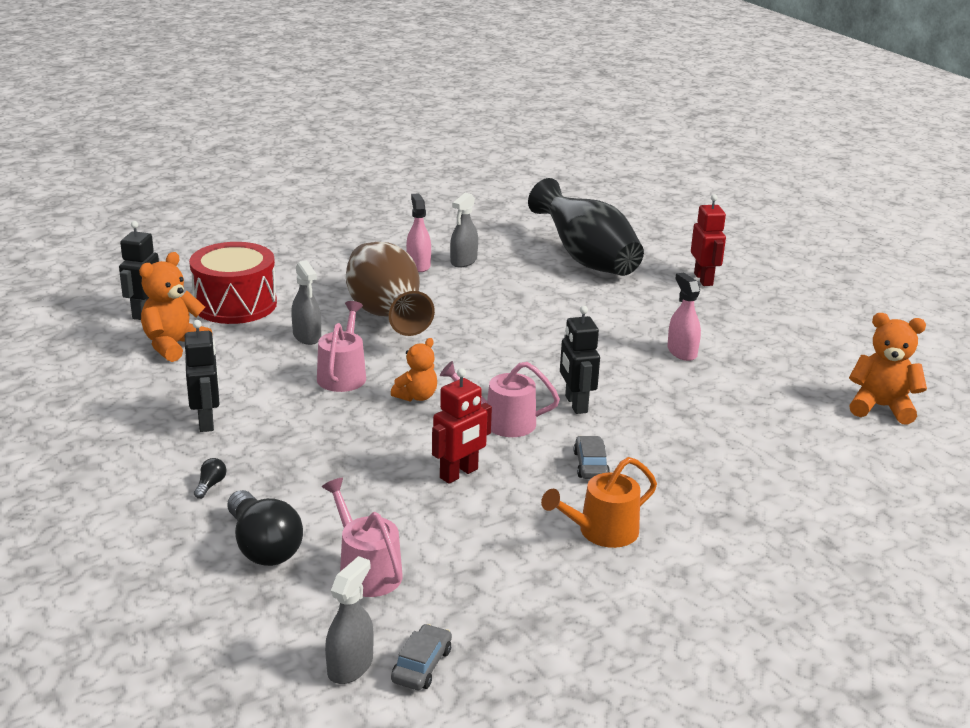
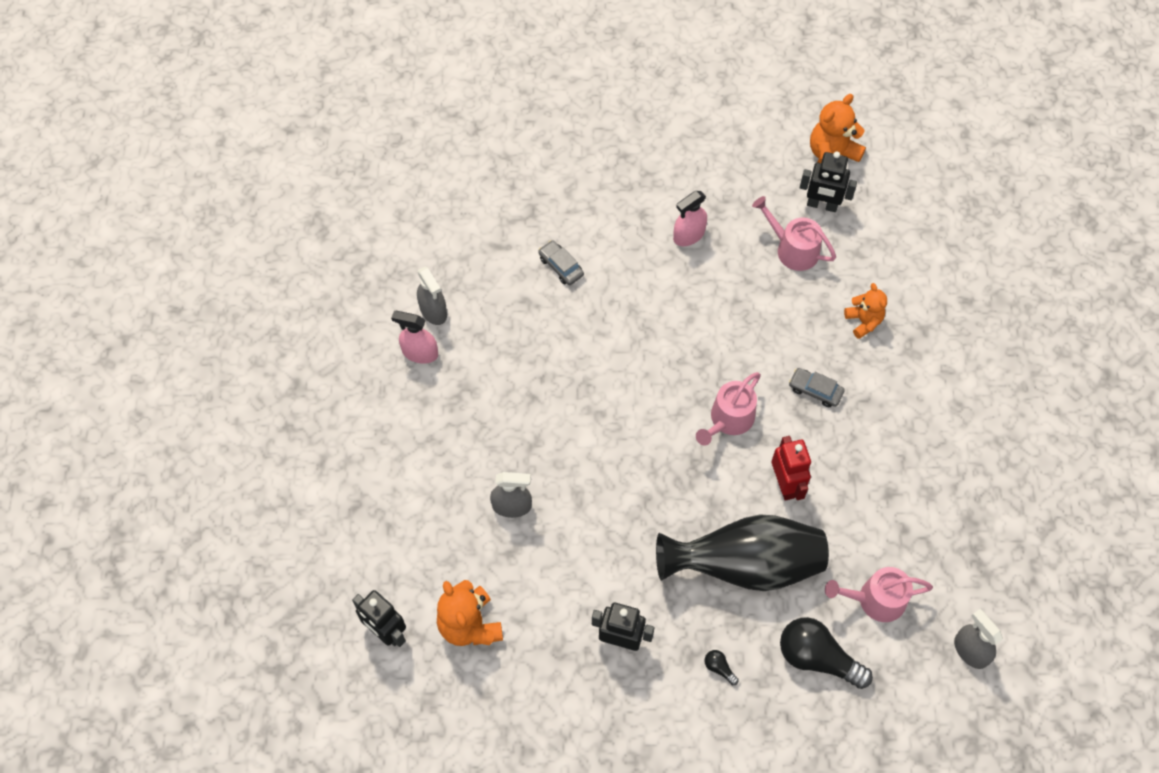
camera: 60 degrees left, 35 degrees up
(235, 304) = (414, 544): red drum -> none
(263, 546) = (817, 658): black light bulb -> black light bulb turned 150 degrees counterclockwise
(343, 375) = (596, 504): pink watering can -> pink watering can (793, 249)
(386, 316) = (509, 425): brown vase -> none
(416, 396) = (660, 463): orange teddy bear -> orange teddy bear (863, 321)
(422, 665) = (986, 607): grey car -> grey car (561, 266)
(575, 404) = (728, 355): black robot -> black robot (822, 205)
(586, 260) = (488, 210): black vase -> black vase (745, 565)
(602, 532) = (897, 428): orange watering can -> none
(682, 352) = (688, 235): pink spray bottle -> pink spray bottle turned 45 degrees counterclockwise
(703, 279) = (577, 143): red robot -> none

